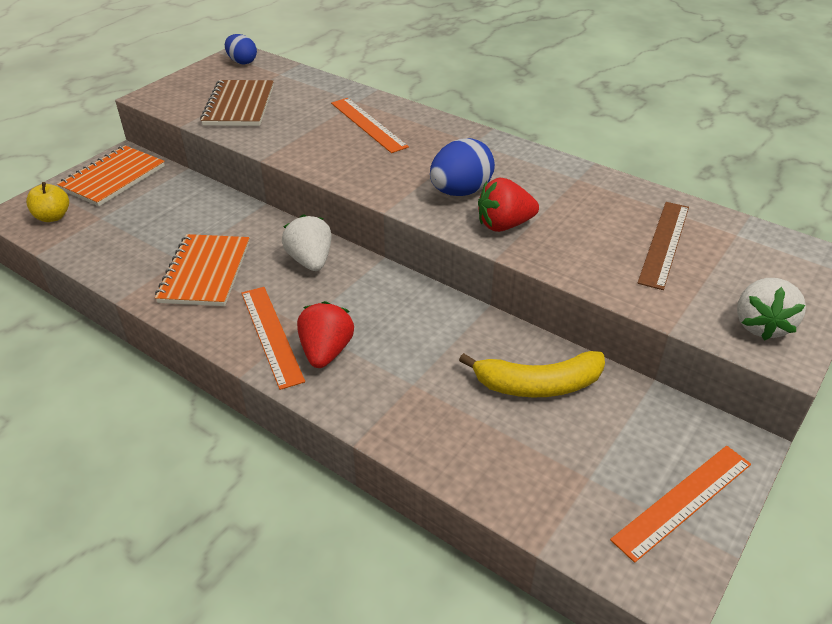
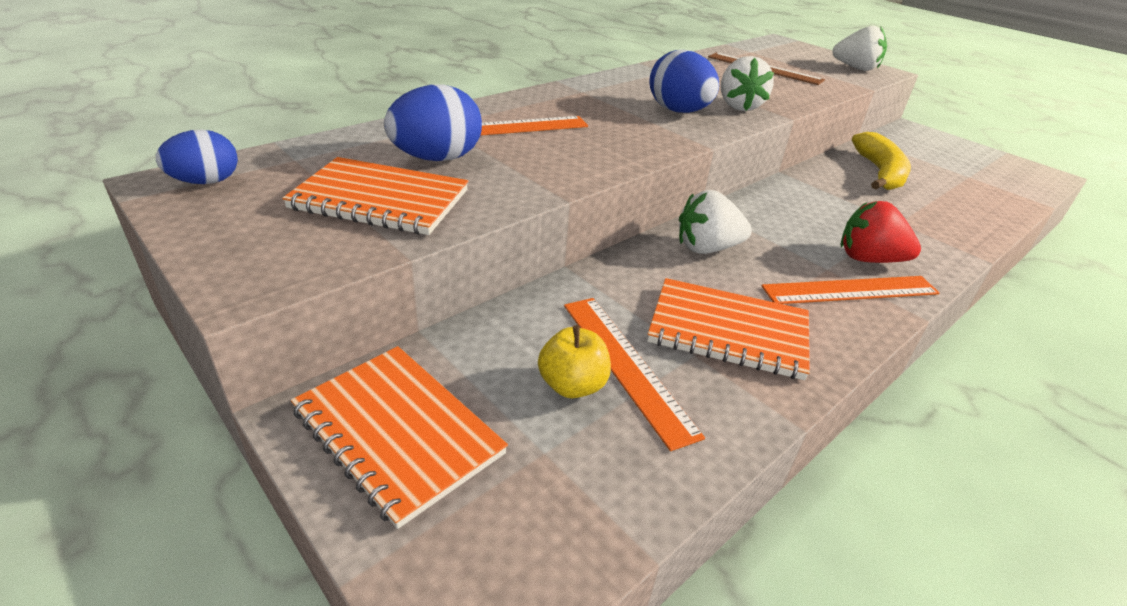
camera: 80 degrees left, 5 degrees down
(53, 217) = (515, 537): yellow apple -> yellow apple (572, 385)
(239, 106) = (380, 200): brown notebook -> orange notebook
(301, 110) = (437, 158): none -> blue egg
(504, 225) = (739, 106): red strawberry -> white strawberry
(683, 501) = (972, 154): orange ruler -> orange ruler (626, 365)

